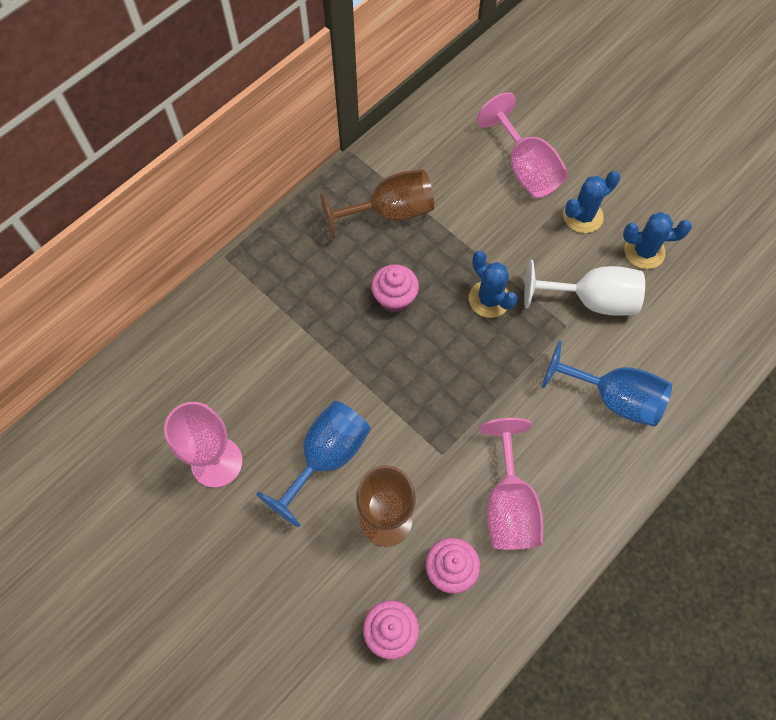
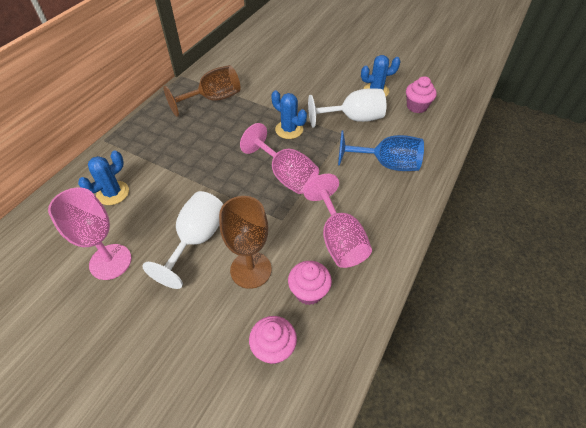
camera: 15 degrees left, 15 degrees down
(326, 457) = (196, 240): blue goblet -> white goblet
(394, 298) = (226, 140): pink cupcake -> pink cupcake (417, 106)
(525, 168) = (292, 66): pink goblet -> pink goblet (286, 175)
(583, 216) = (333, 81): blue cactus -> blue cactus (113, 193)

